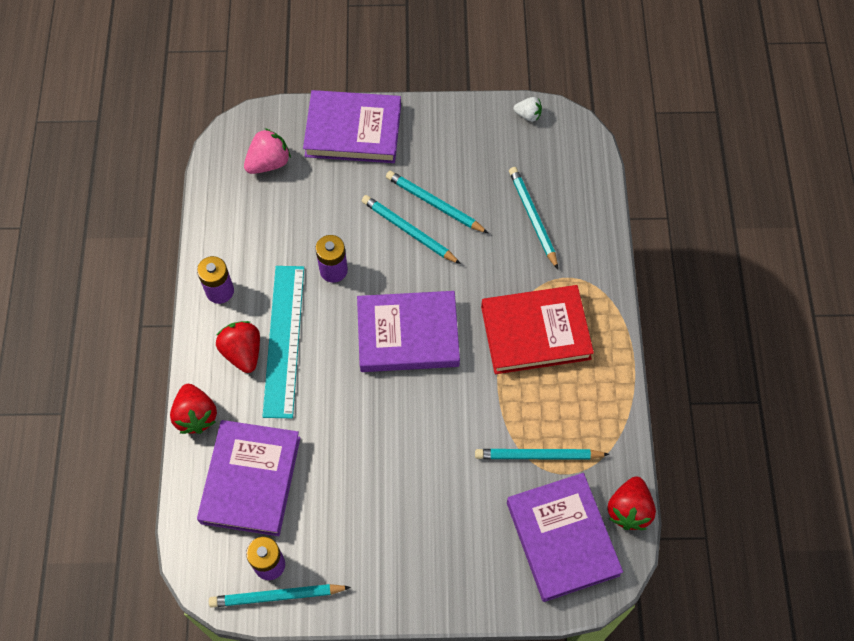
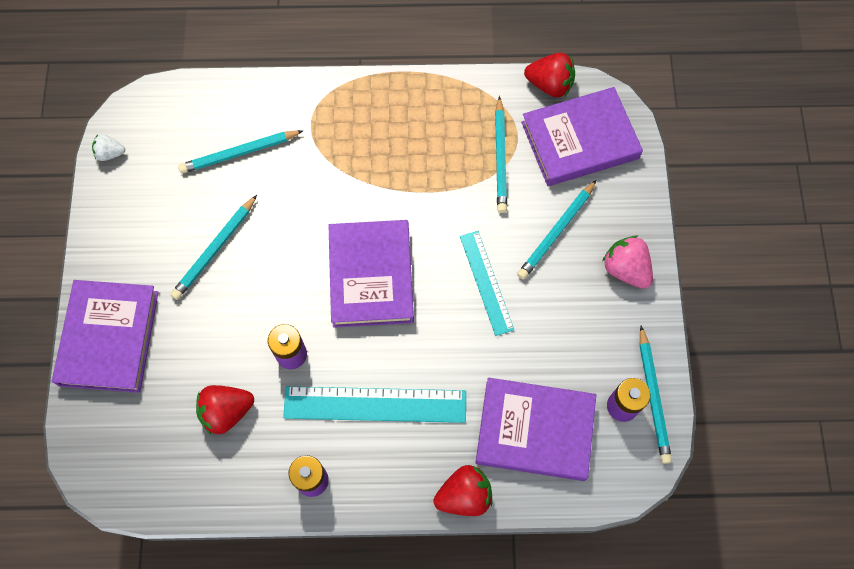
camera: 90 degrees left, 5 degrees up
(243, 352) = (389, 448): red strawberry -> red strawberry (226, 412)
(269, 163) = (144, 434): pink strawberry -> pink strawberry (625, 269)
(400, 439) = (486, 282): none -> turquoise ruler
(408, 231) = (247, 276): turquoise pencil -> turquoise pencil (556, 232)
(528, 115) = (110, 153): white strawberry -> white strawberry turned 105 degrees counterclockwise
(535, 332) = (371, 155): red book -> none

